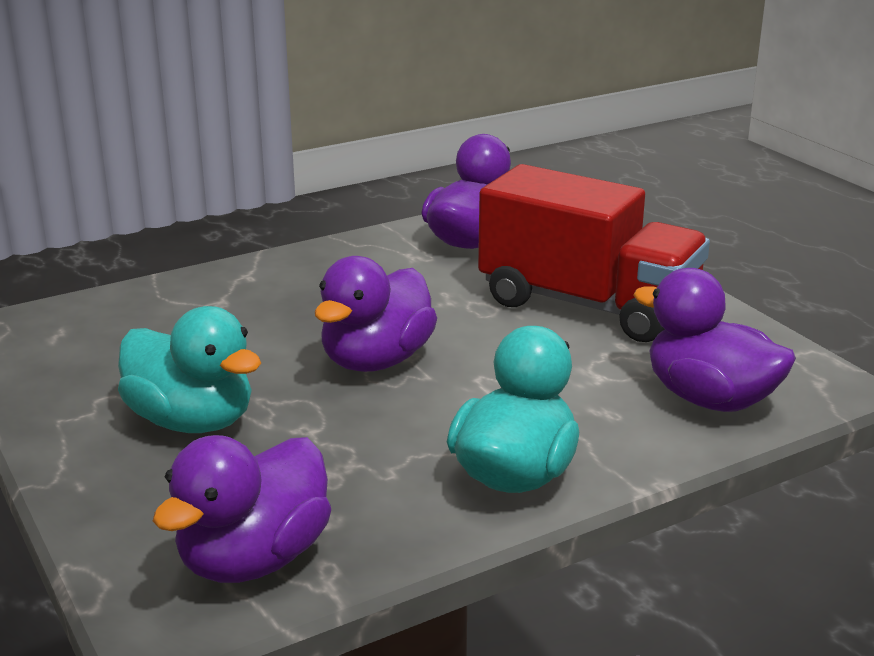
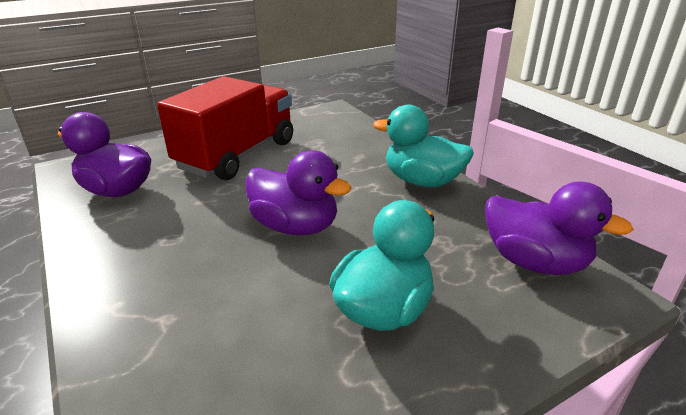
camera: 90 degrees left, 5 degrees up
(709, 399) = (346, 133): purple duck -> none

